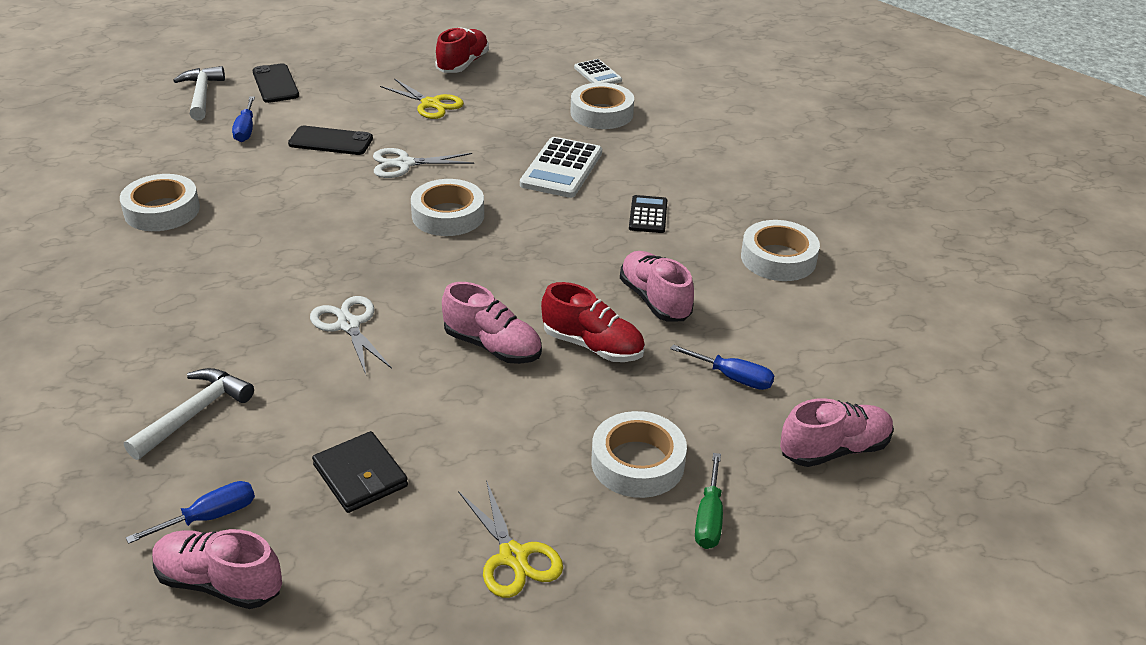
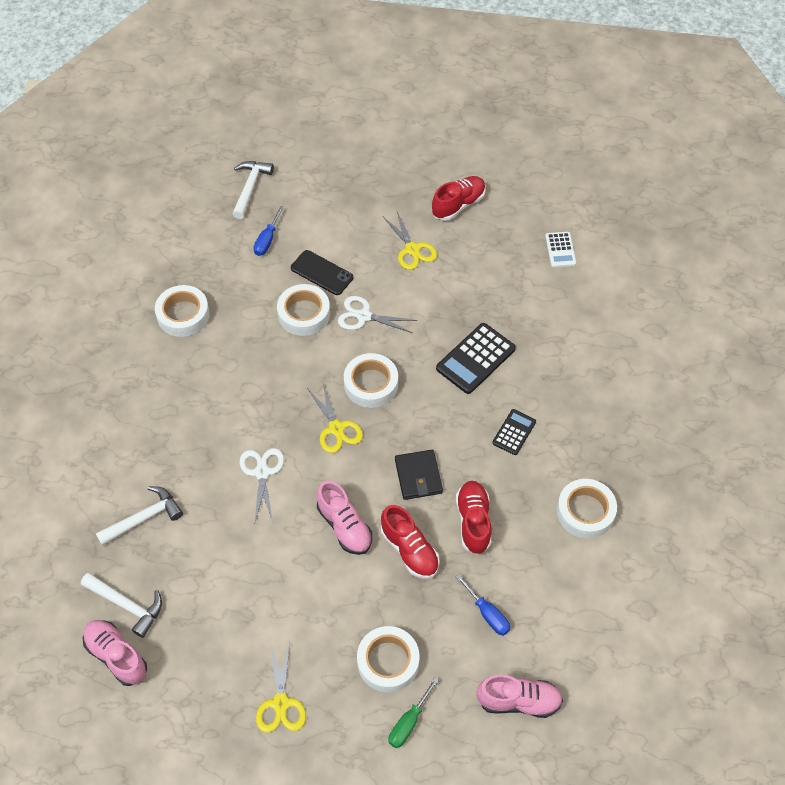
camera: 25 degrees right, 20 degrees up
(210, 517) = (127, 605): blue screwdriver -> white hammer
(275, 84) = (307, 189): black phone -> none
(360, 476) = (220, 606): black wallet -> black wallet (418, 476)
(427, 262) = (336, 428): none -> yellow scissors
(561, 169) = (475, 359): white calculator -> black calculator
(601, 113) = (538, 301): white tape -> white tape (304, 314)
(655, 300) = (473, 522): pink shoe -> red shoe

